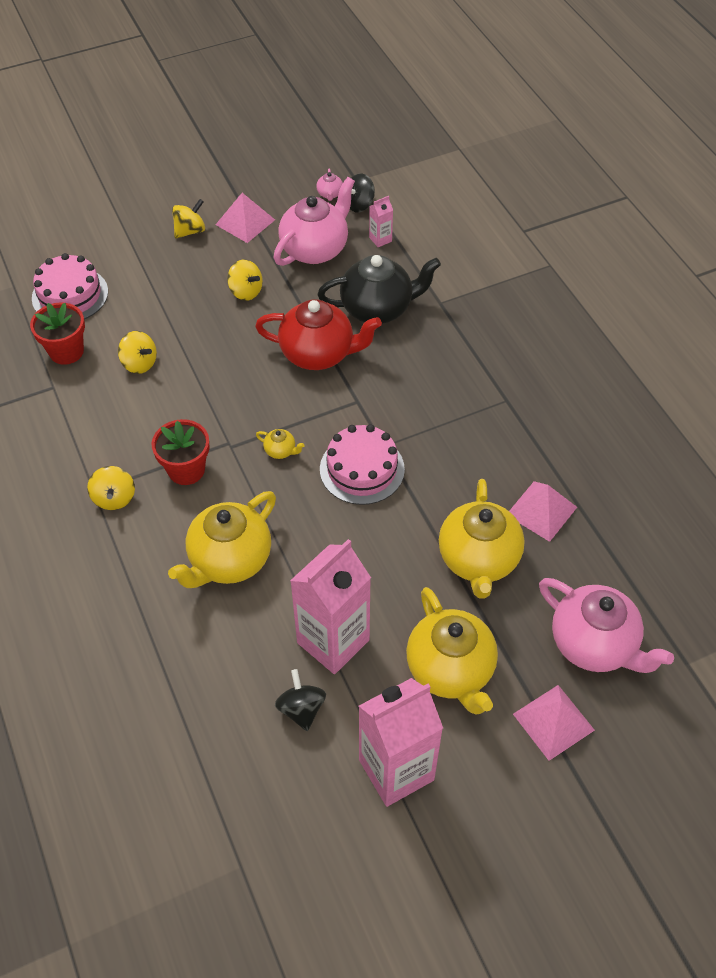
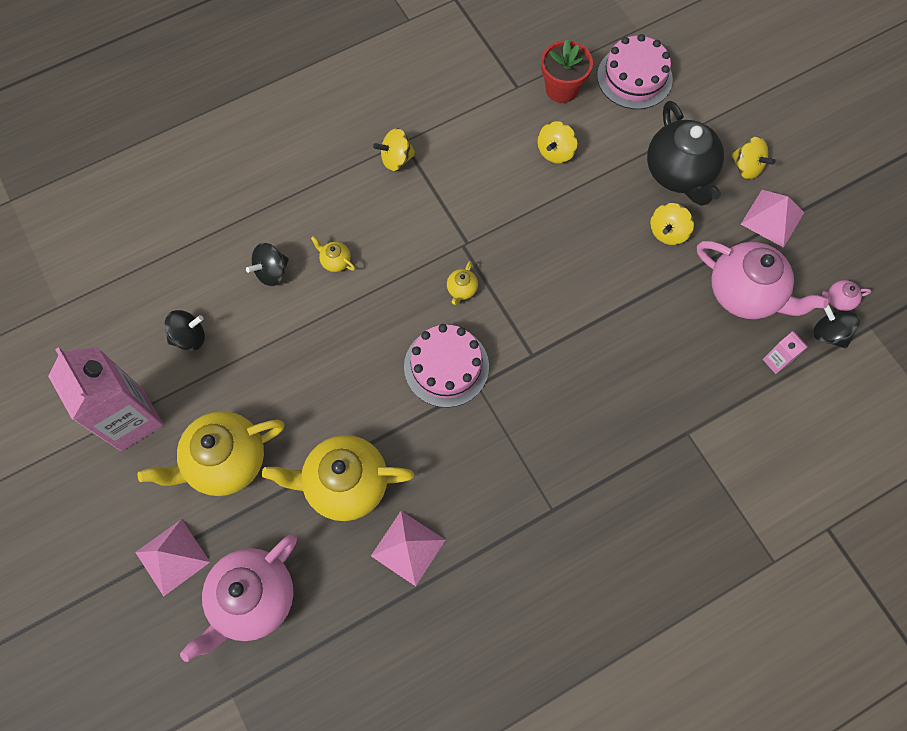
camera: 85 degrees right, 15 degrees up
(186, 470) = (432, 211): red flower pot -> none
(229, 560) = (335, 261): yellow teapot -> yellow teapot, size x0.41
(232, 623) = (272, 272): none -> black spinning top
(318, 354) = (591, 312): red teapot -> none
(333, 641) = (254, 357): pink carton -> none
(378, 309) = (666, 366): black teapot -> black teapot (679, 173)

